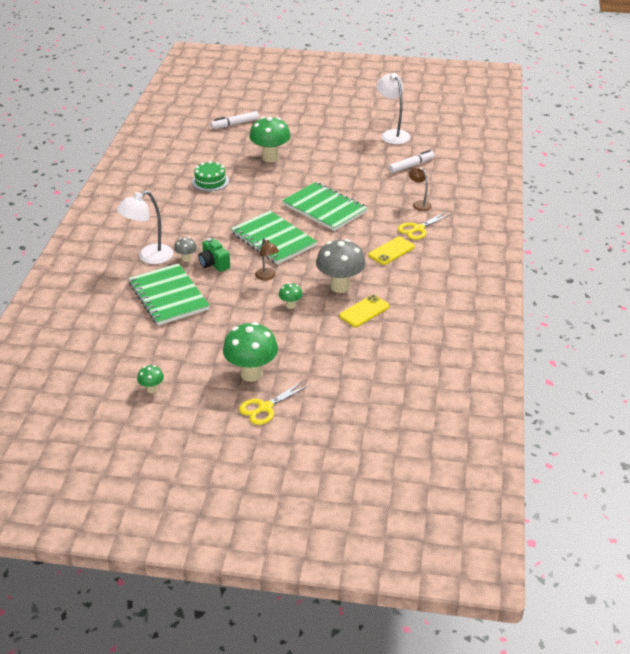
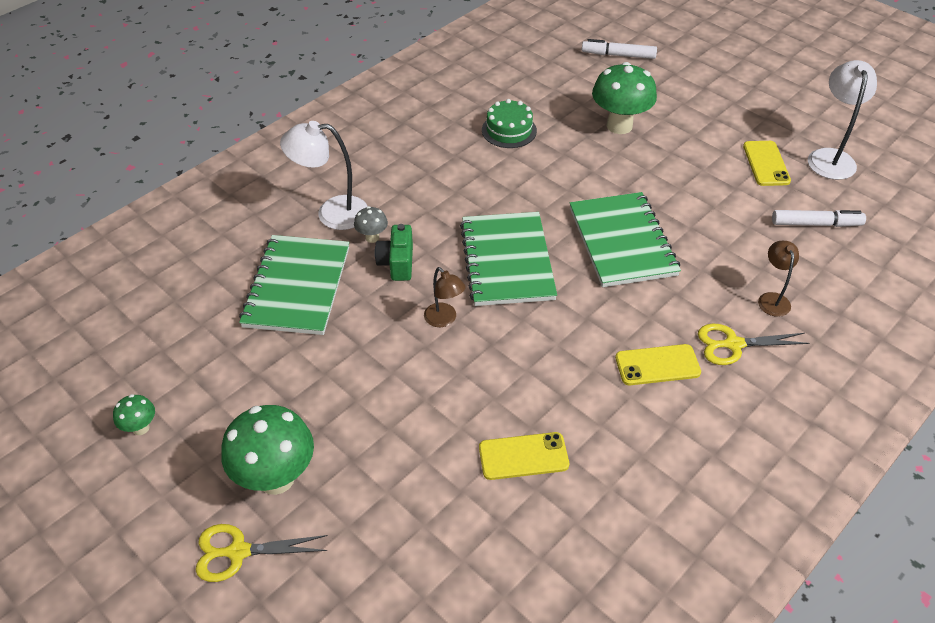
camera: 35 degrees right, 10 degrees up
(267, 277) = (444, 320): brown lamp -> brown lamp turned 45 degrees counterclockwise
(290, 305) = (431, 386): green mushroom -> none
(340, 286) = (528, 390): grey mushroom -> none
(363, 148) = (766, 163): none -> yellow phone

